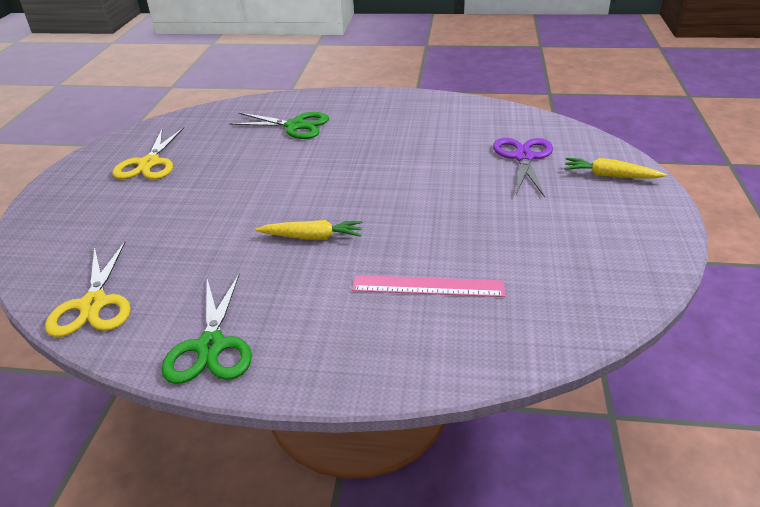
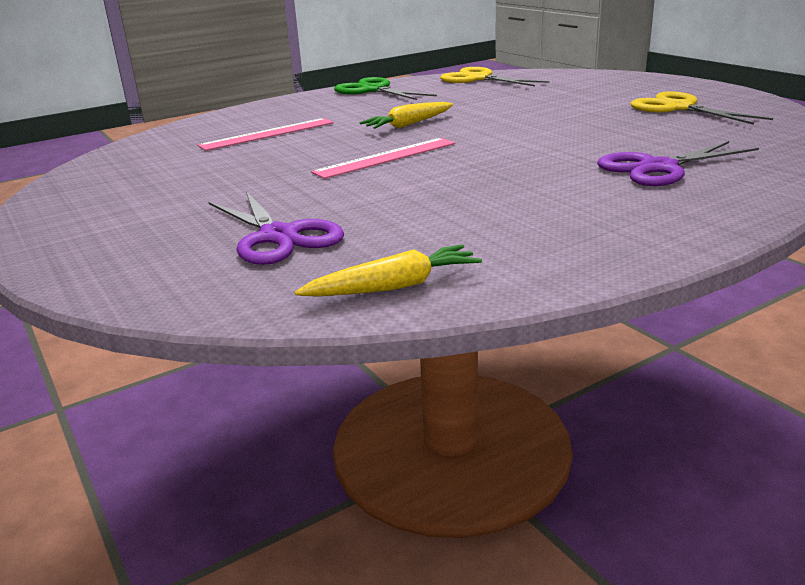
camera: 140 degrees right, 10 degrees down
(295, 126) = (658, 168): green scissors -> purple scissors
(392, 198) = (386, 158): none -> pink ruler
(609, 176) = (124, 255): yellow carrot -> yellow carrot (394, 286)

